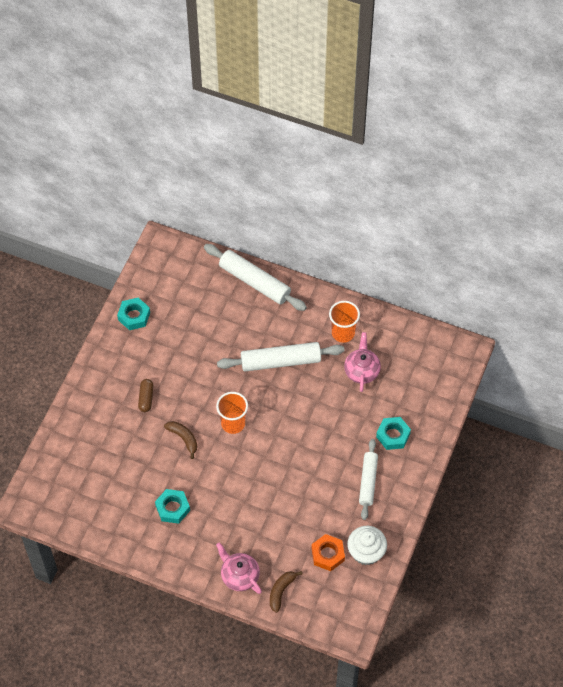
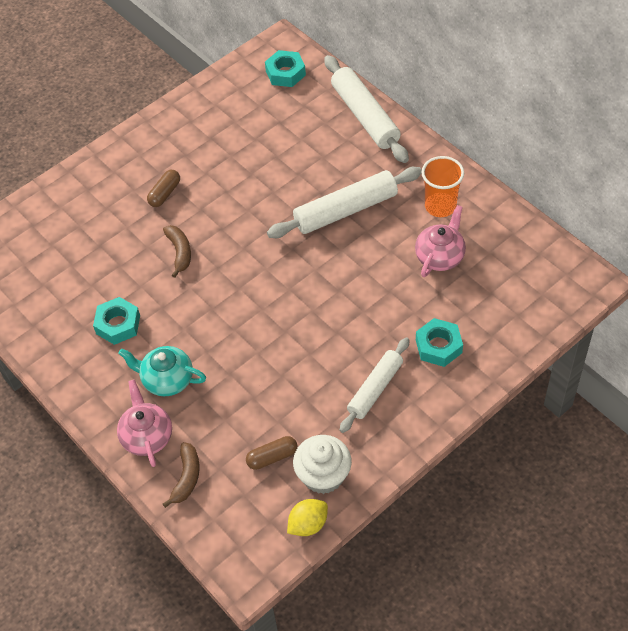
camera: 30 degrees right, 5 degrees down
(134, 316) = (206, 105): turquoise nut -> turquoise nut (285, 73)
(229, 532) = (166, 380): none -> turquoise teapot
(233, 423) = (247, 257): orange cup -> none
(280, 361) = (345, 210): white rolling pin -> white rolling pin turned 45 degrees counterclockwise
(281, 591) = (187, 477): brown banana -> brown banana turned 135 degrees clockwise
(328, 554) = (272, 457): orange nut -> brown capsule
(373, 587) = (308, 524): none -> yellow lemon

